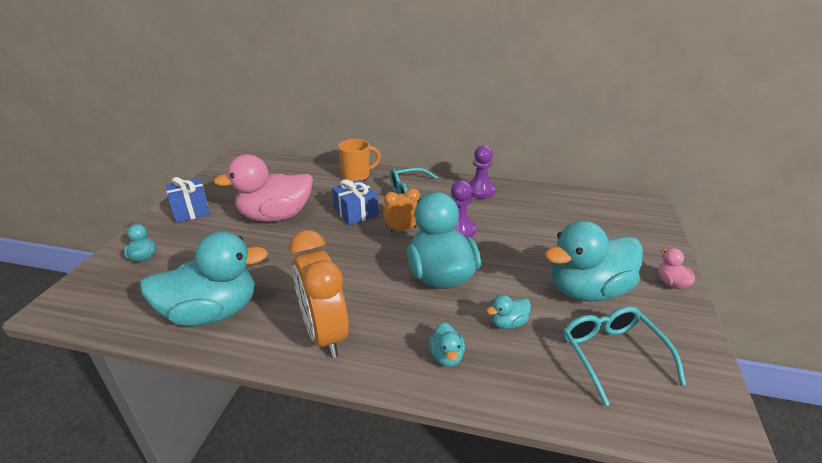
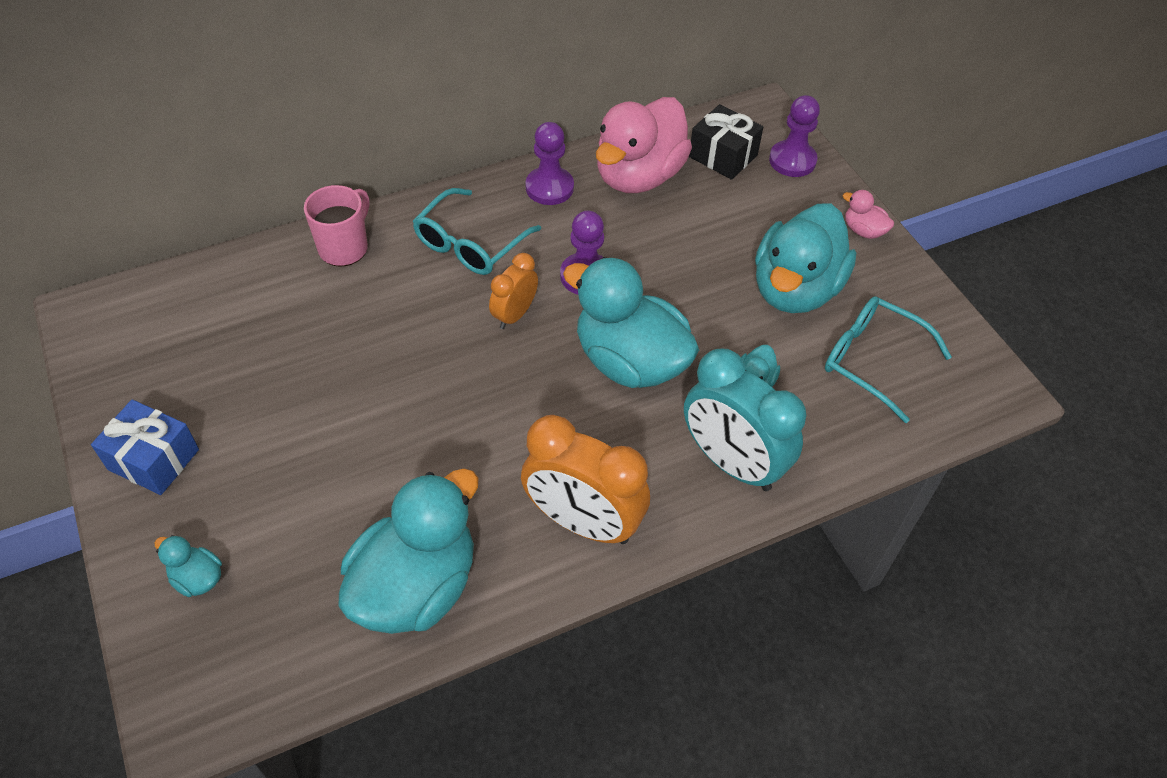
camera: 40 degrees left, 20 degrees up
(275, 216) = (310, 393): pink duck -> pink duck (639, 176)
(355, 212) = (420, 320): blue gift -> none
(357, 176) = (344, 248): orange mug -> pink mug
(446, 356) = (732, 463): turquoise duck -> turquoise clock
(599, 213) = (723, 156): none -> black gift
(647, 231) = (792, 160): none -> purple pawn

